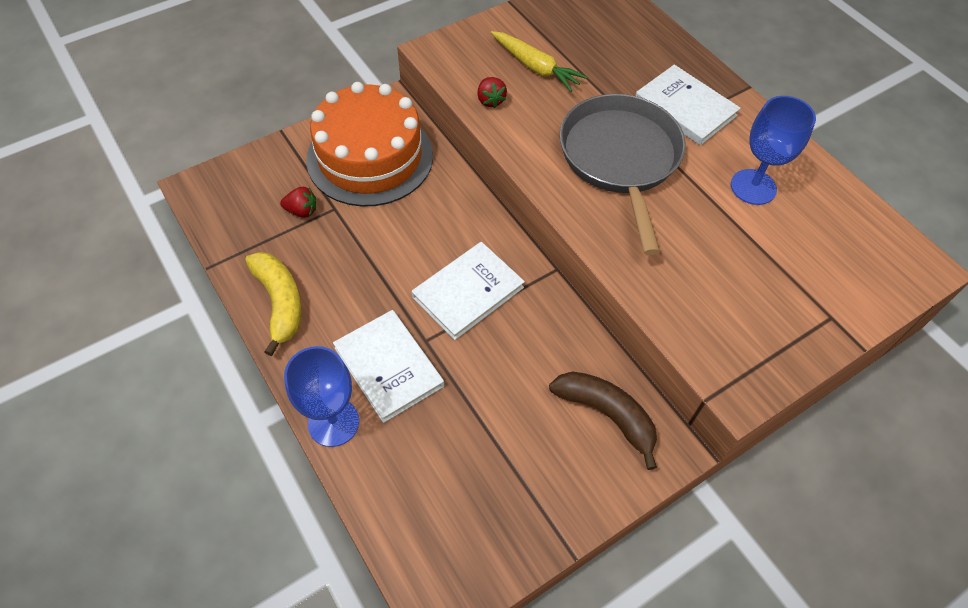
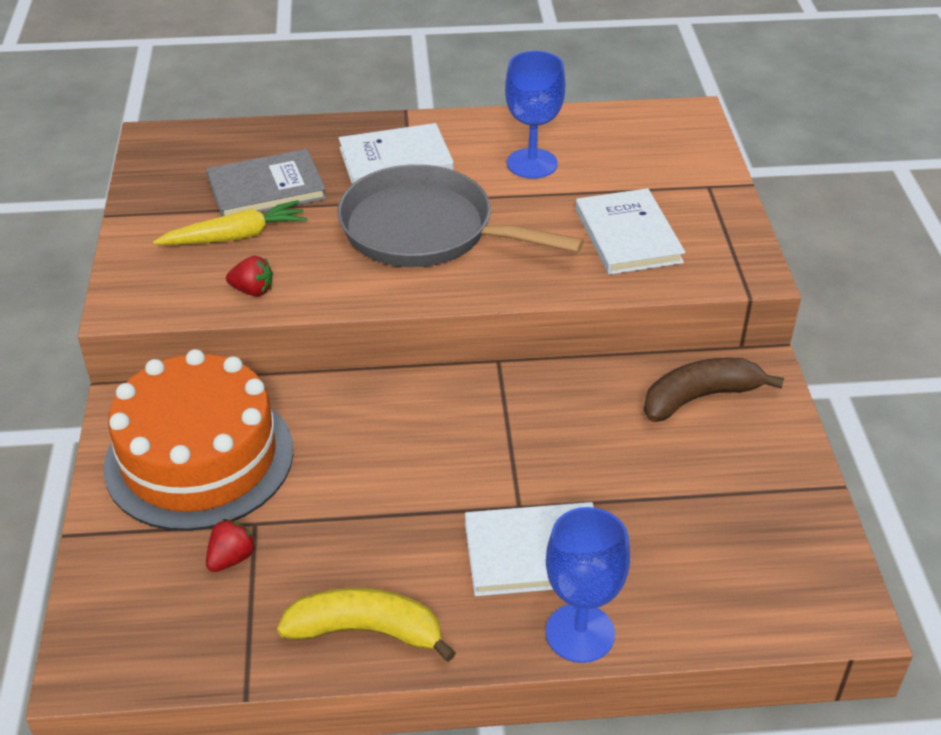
camera: 60 degrees left, 15 degrees down
(468, 292) = (478, 444): white book -> white book (628, 236)
(595, 58) = (266, 189): none -> grey book

